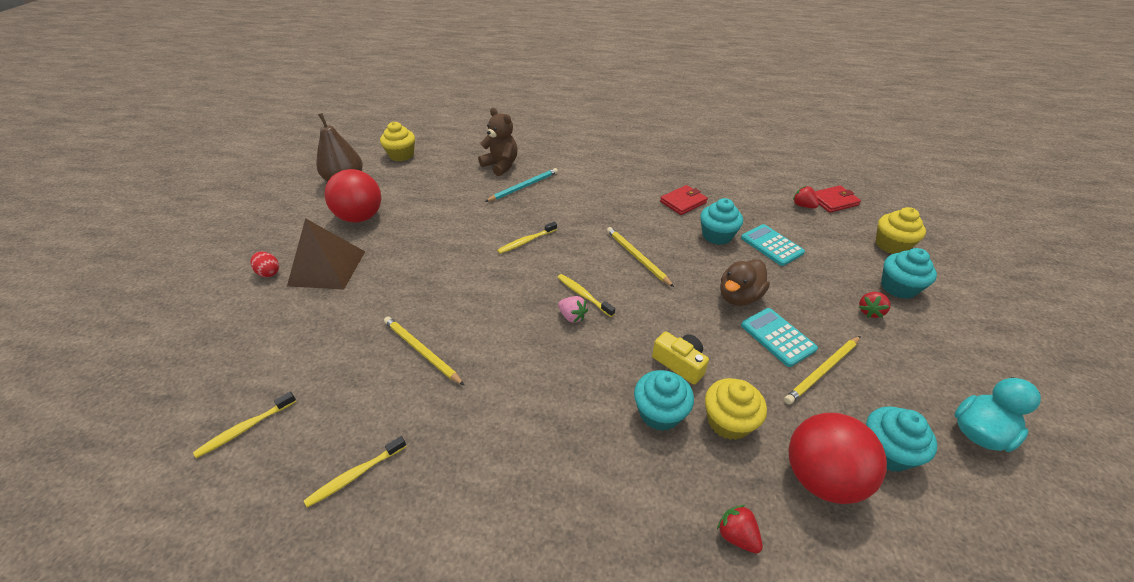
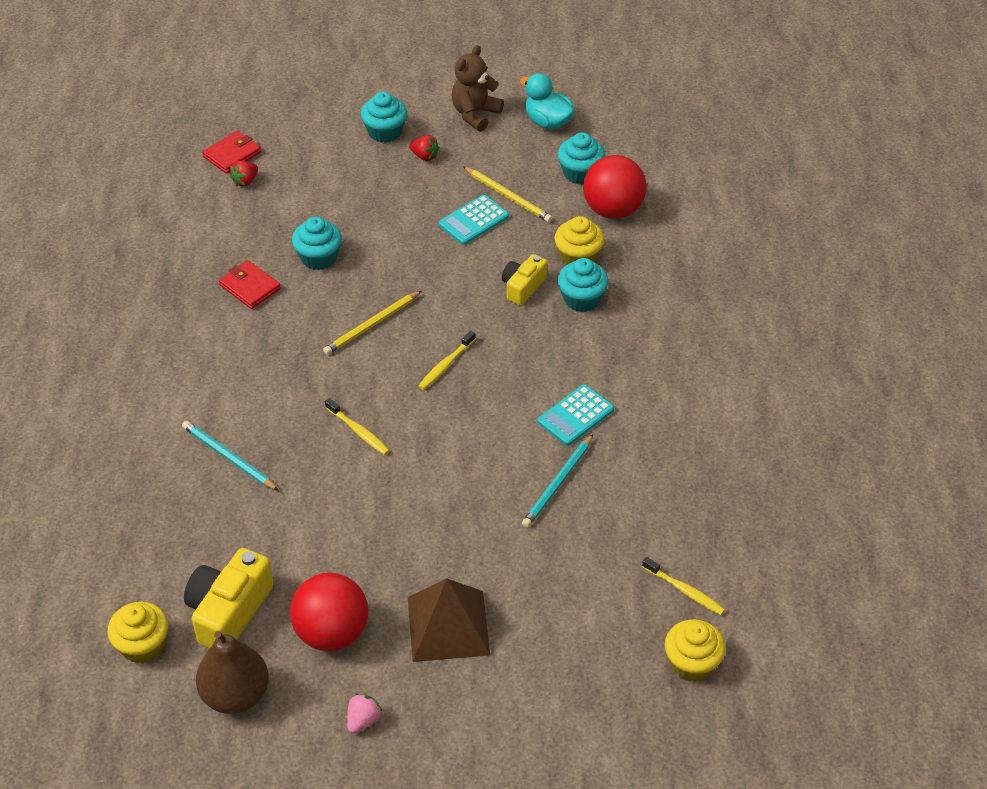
camera: 100 degrees left, 5 degrees up
(269, 272) = (469, 688): red egg -> none
(355, 475) = (700, 487): yellow toothbrush -> none
(404, 182) = (229, 611): none -> yellow camera
(421, 351) = (558, 484): yellow pencil -> turquoise pencil
(501, 165) = (169, 497): brown teddy bear -> brown teddy bear (475, 114)
(572, 316) = (480, 370): pink strawberry -> pink strawberry (363, 720)
(736, 535) = (672, 256): red strawberry -> none
(739, 297) = (422, 244): brown duck -> none
(771, 245) = (330, 214): turquoise calculator -> turquoise calculator (575, 416)
(833, 201) = (232, 155): red wallet -> red wallet turned 75 degrees clockwise
(891, 245) = (315, 124): yellow cupcake -> yellow cupcake (692, 663)

